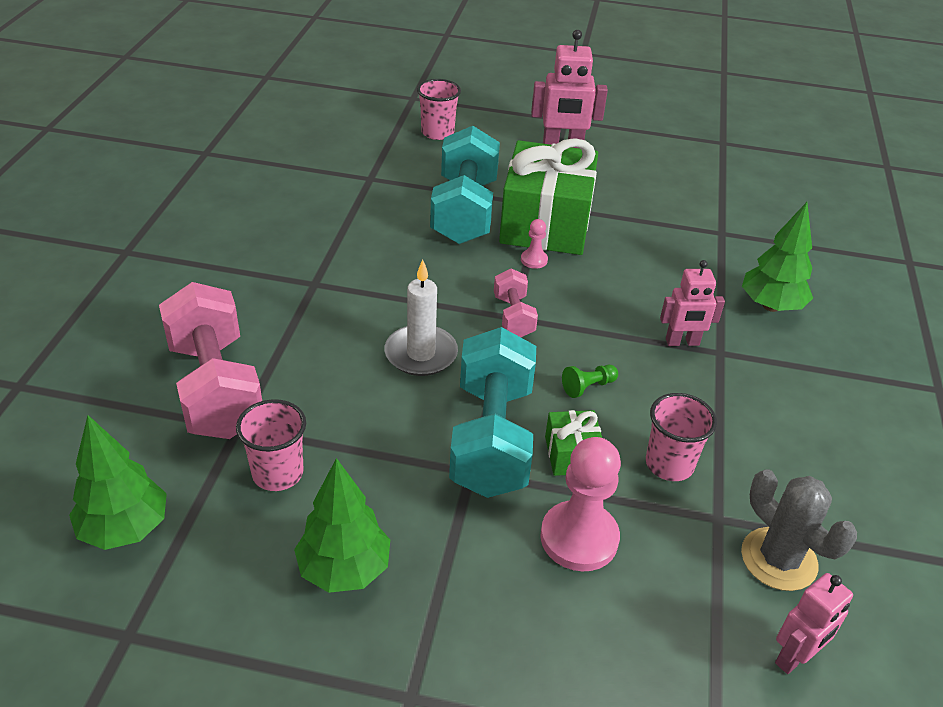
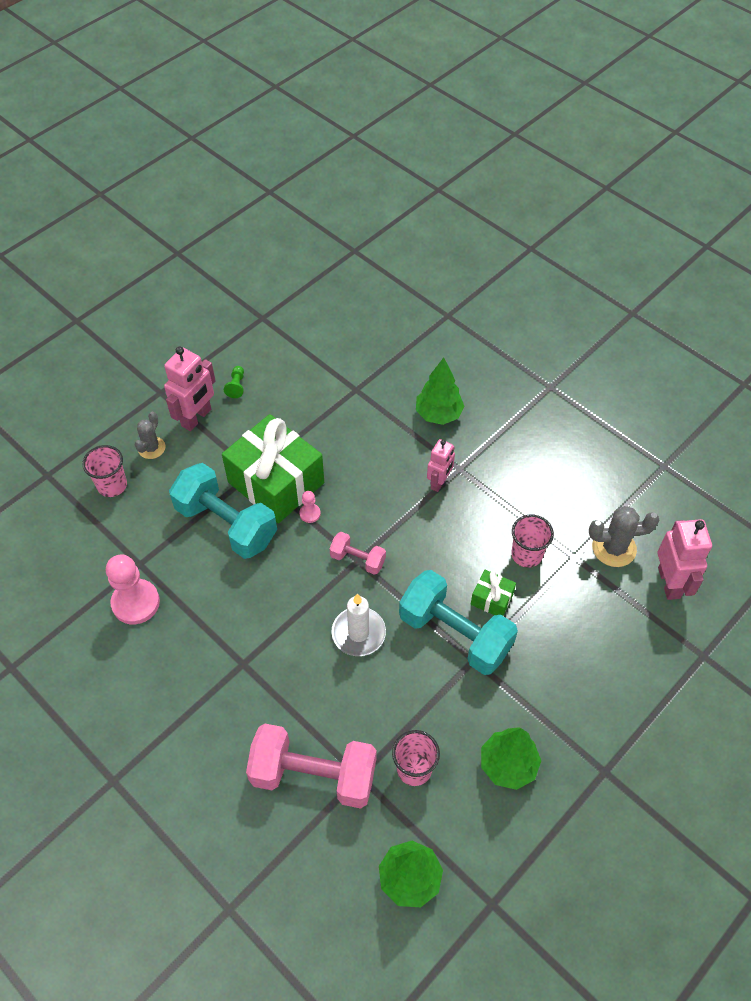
camera: 55 degrees left, 15 degrees up
(500, 137) = (151, 448): none -> grey cactus
(579, 538) = (551, 632): pink pawn -> pink pawn (135, 603)
(588, 387) = (445, 557): green pawn -> green pawn (236, 386)
(795, 657) = (669, 583): pink robot -> pink robot, size x1.55

